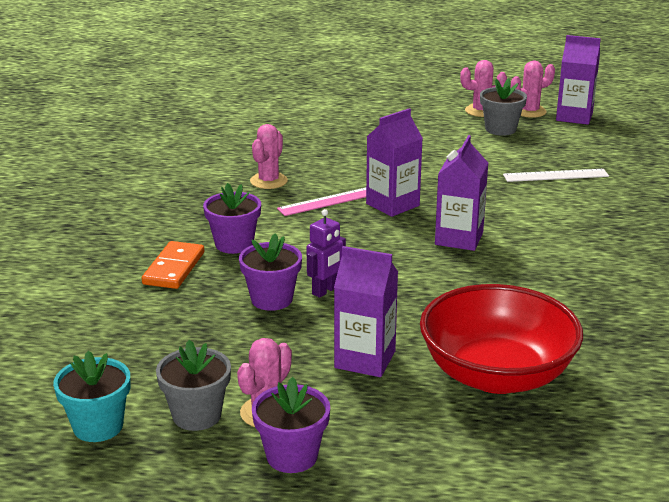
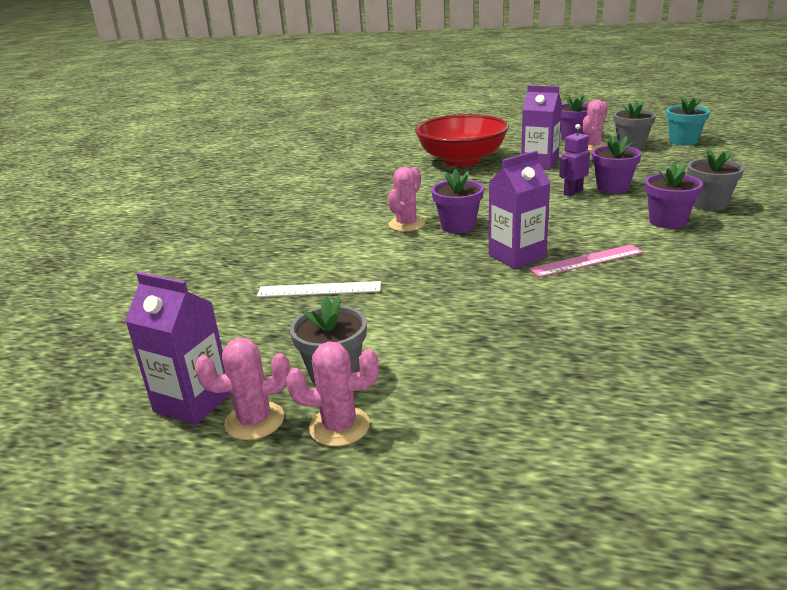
camera: 170 degrees left, 0 degrees up
(174, 268) = (708, 204): orange domino -> grey flower pot
(268, 181) = (671, 285): pink cactus -> pink cactus (406, 224)
(459, 238) = (458, 226): purple carton -> purple flower pot

